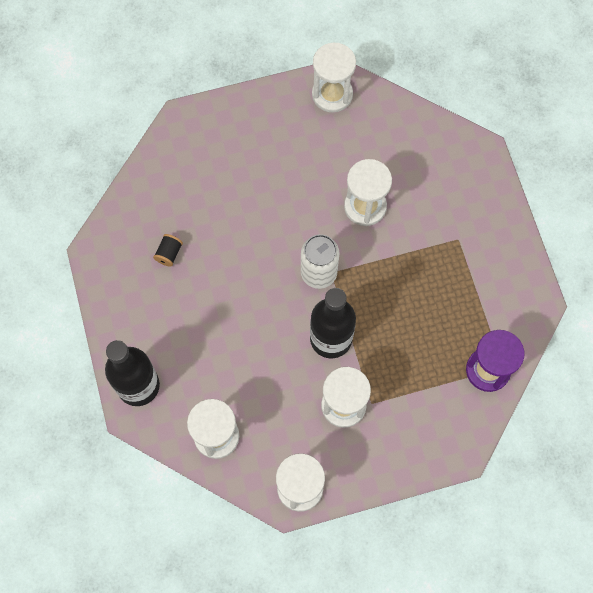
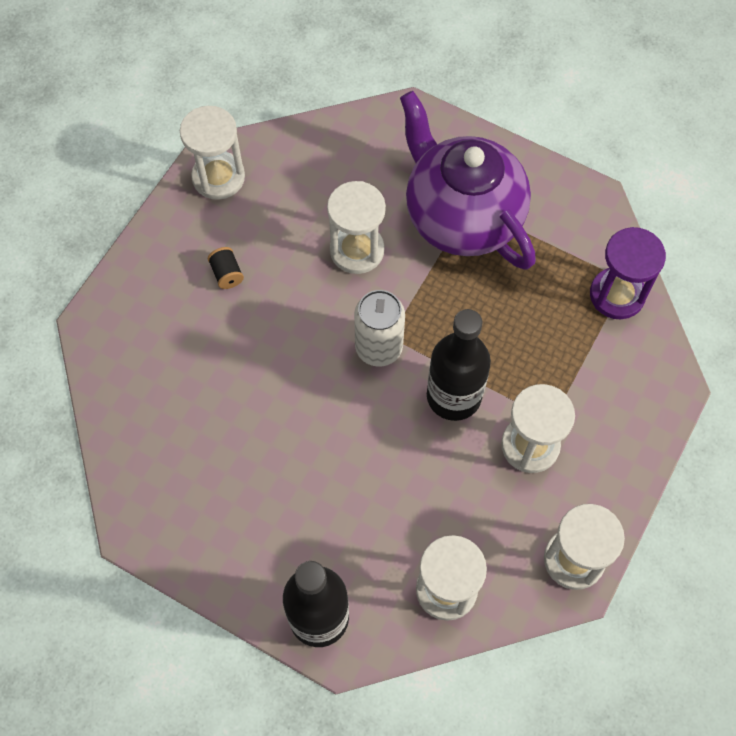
camera: 45 degrees left, 5 degrees down
(169, 253) = (214, 462): black spool -> black spool (227, 274)
(446, 241) = (462, 217): none -> purple teapot

